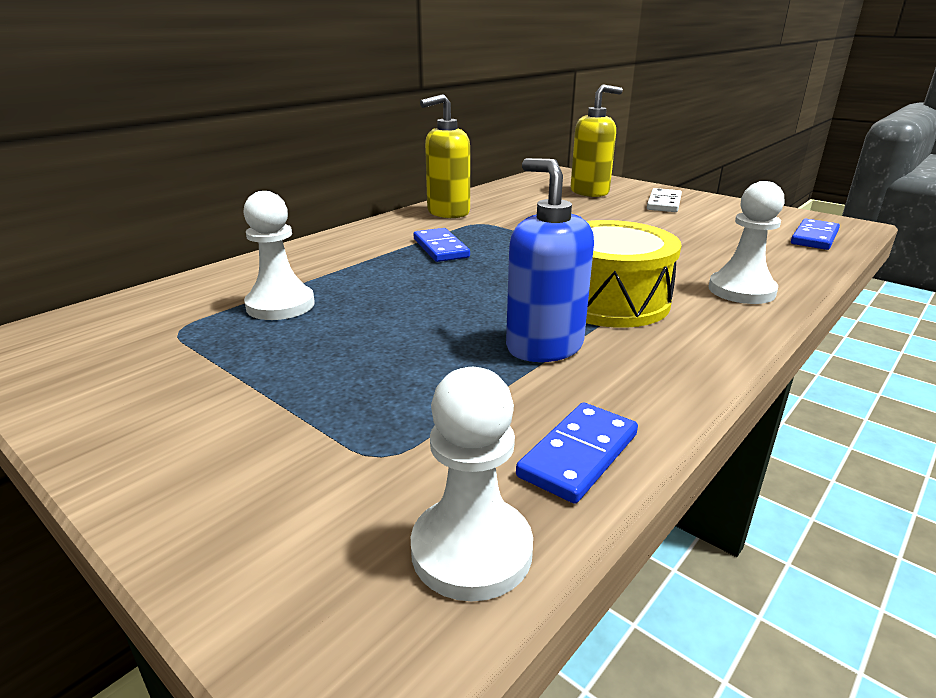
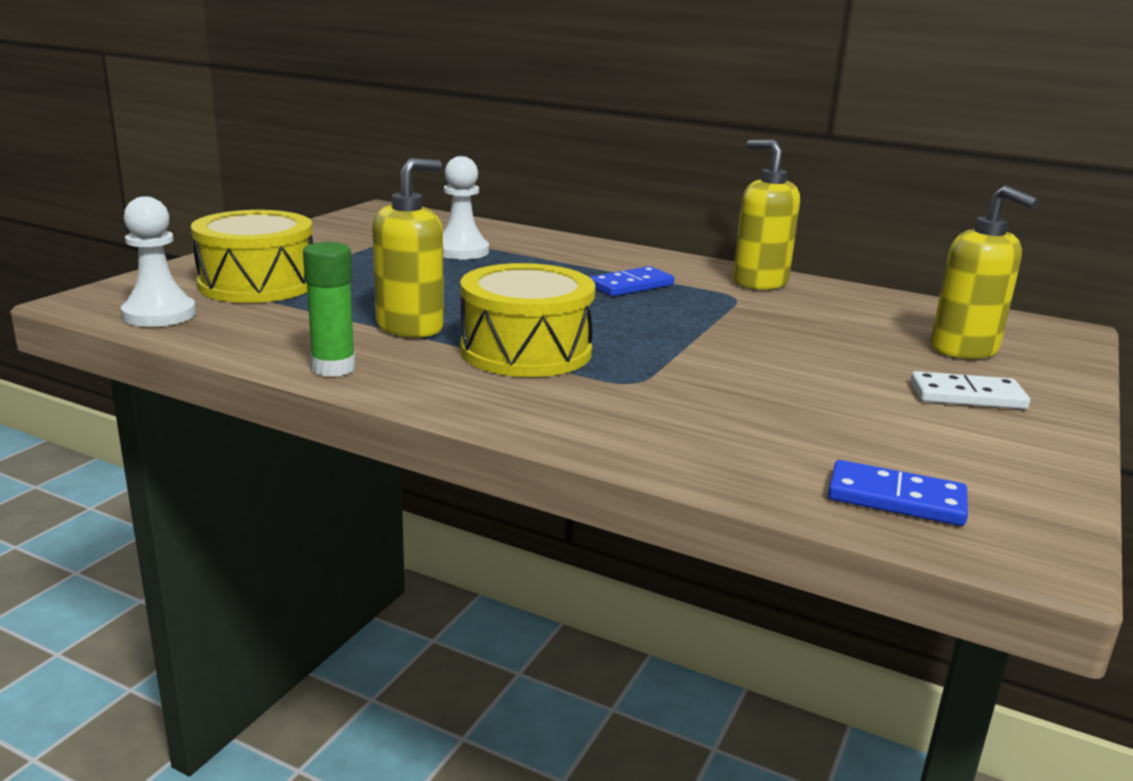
camera: 75 degrees right, 5 degrees down
(343, 451) = (257, 284): none -> yellow drum
(544, 346) = (410, 327): blue soap dispenser -> yellow soap dispenser
(578, 455) = (246, 337): blue domino -> none
(674, 393) = (333, 368): none -> green glue stick
(741, 290) = (595, 416): white pawn -> none

